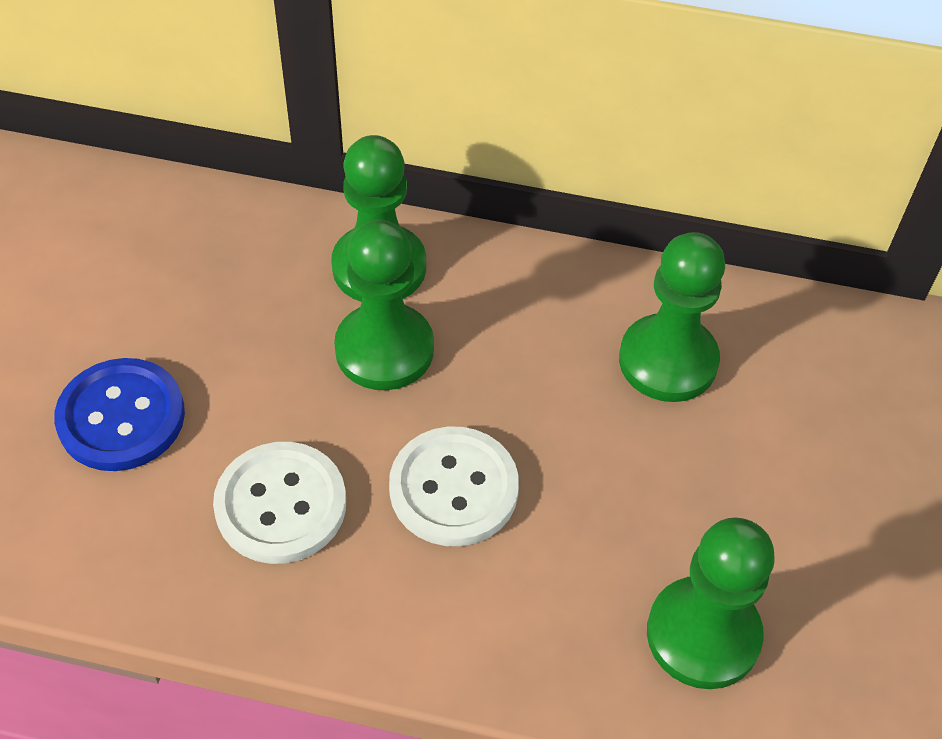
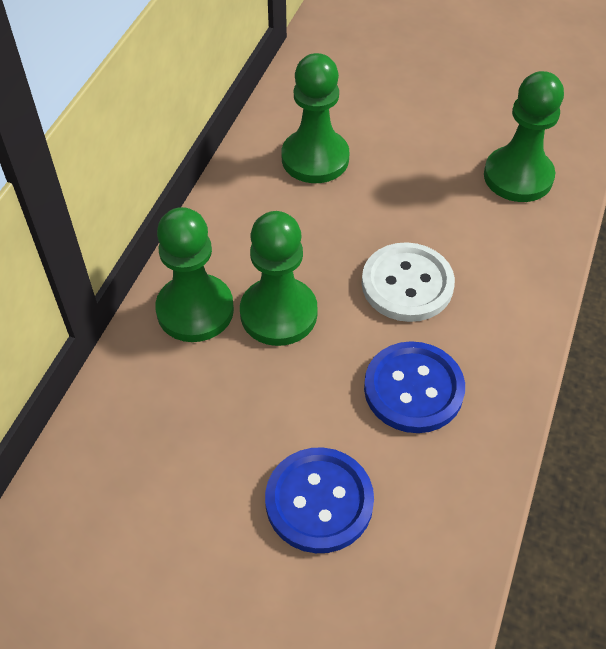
camera: 80 degrees left, 0 degrees up
(281, 505) = (413, 389): white button -> blue button

